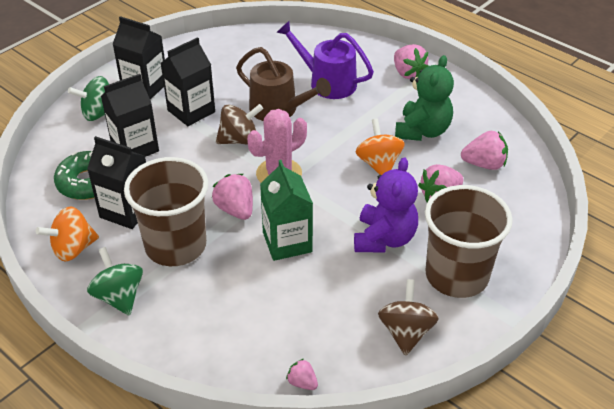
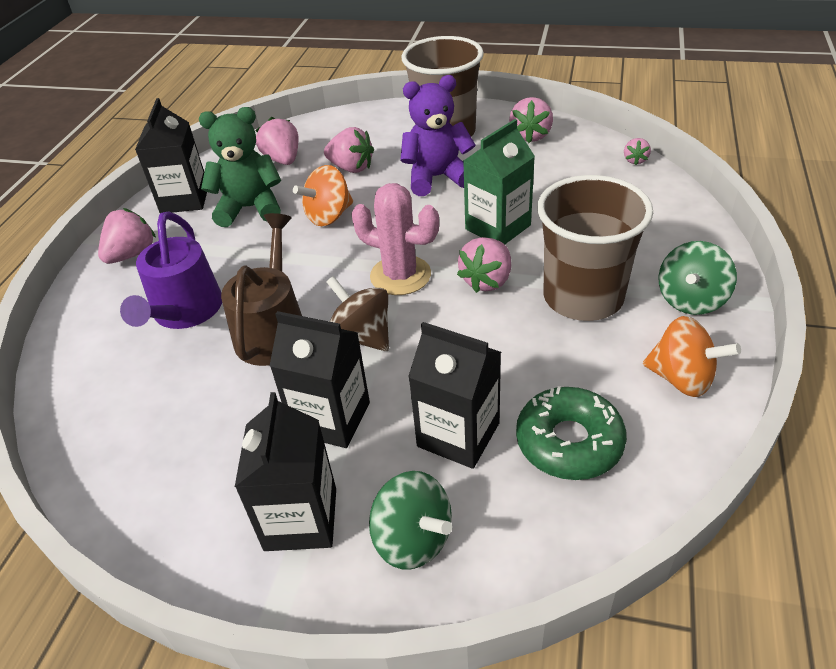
camera: 115 degrees left, 0 degrees up
(126, 211) = (577, 368): black carton -> black carton (184, 199)
(406, 332) = (530, 136): brown spinning top -> pink strawberry

